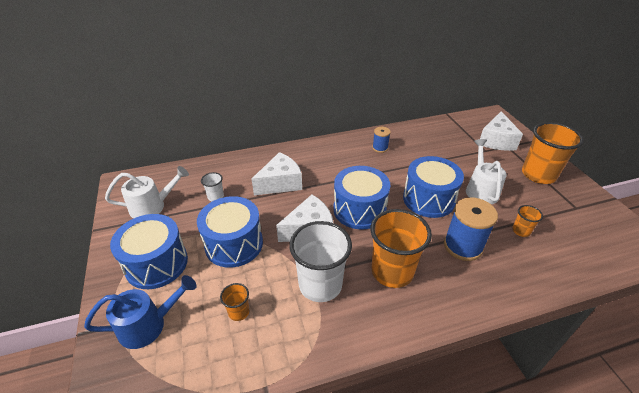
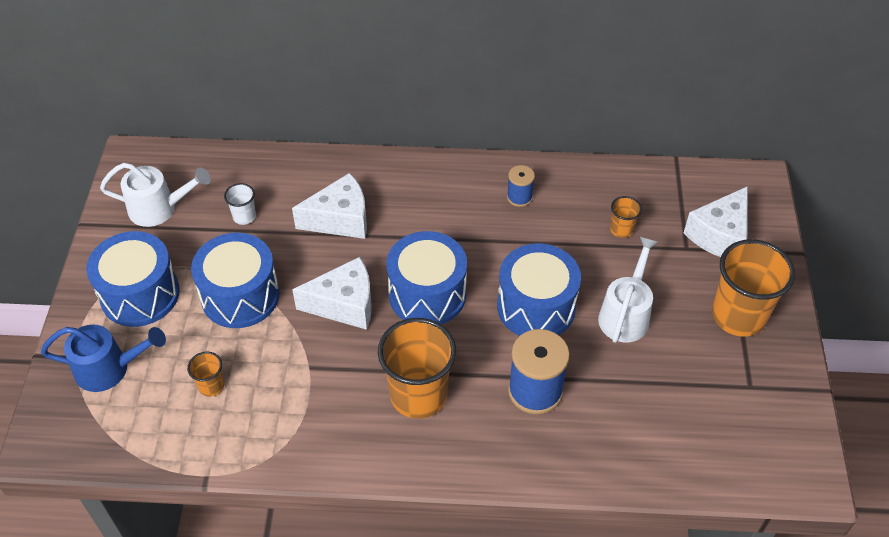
camera: 20 degrees right, 10 degrees up
(320, 285) = (320, 383): white cup -> none
(521, 231) = (635, 395): orange cup -> orange cup (621, 230)

